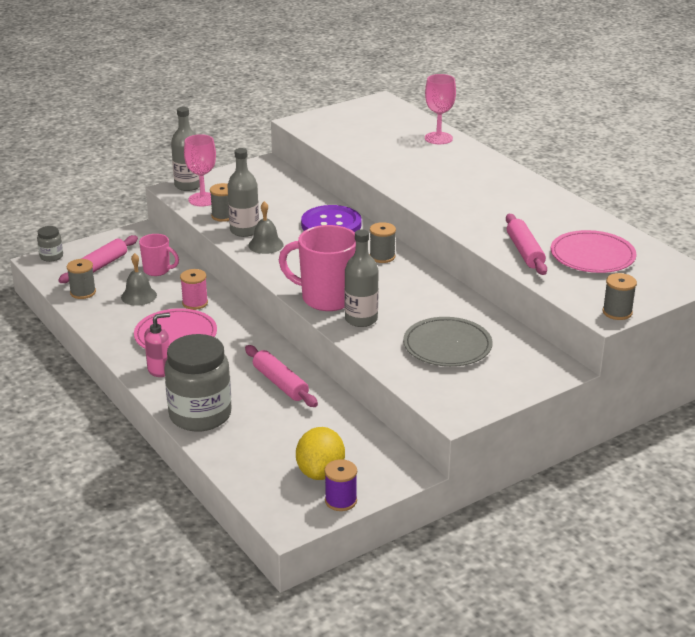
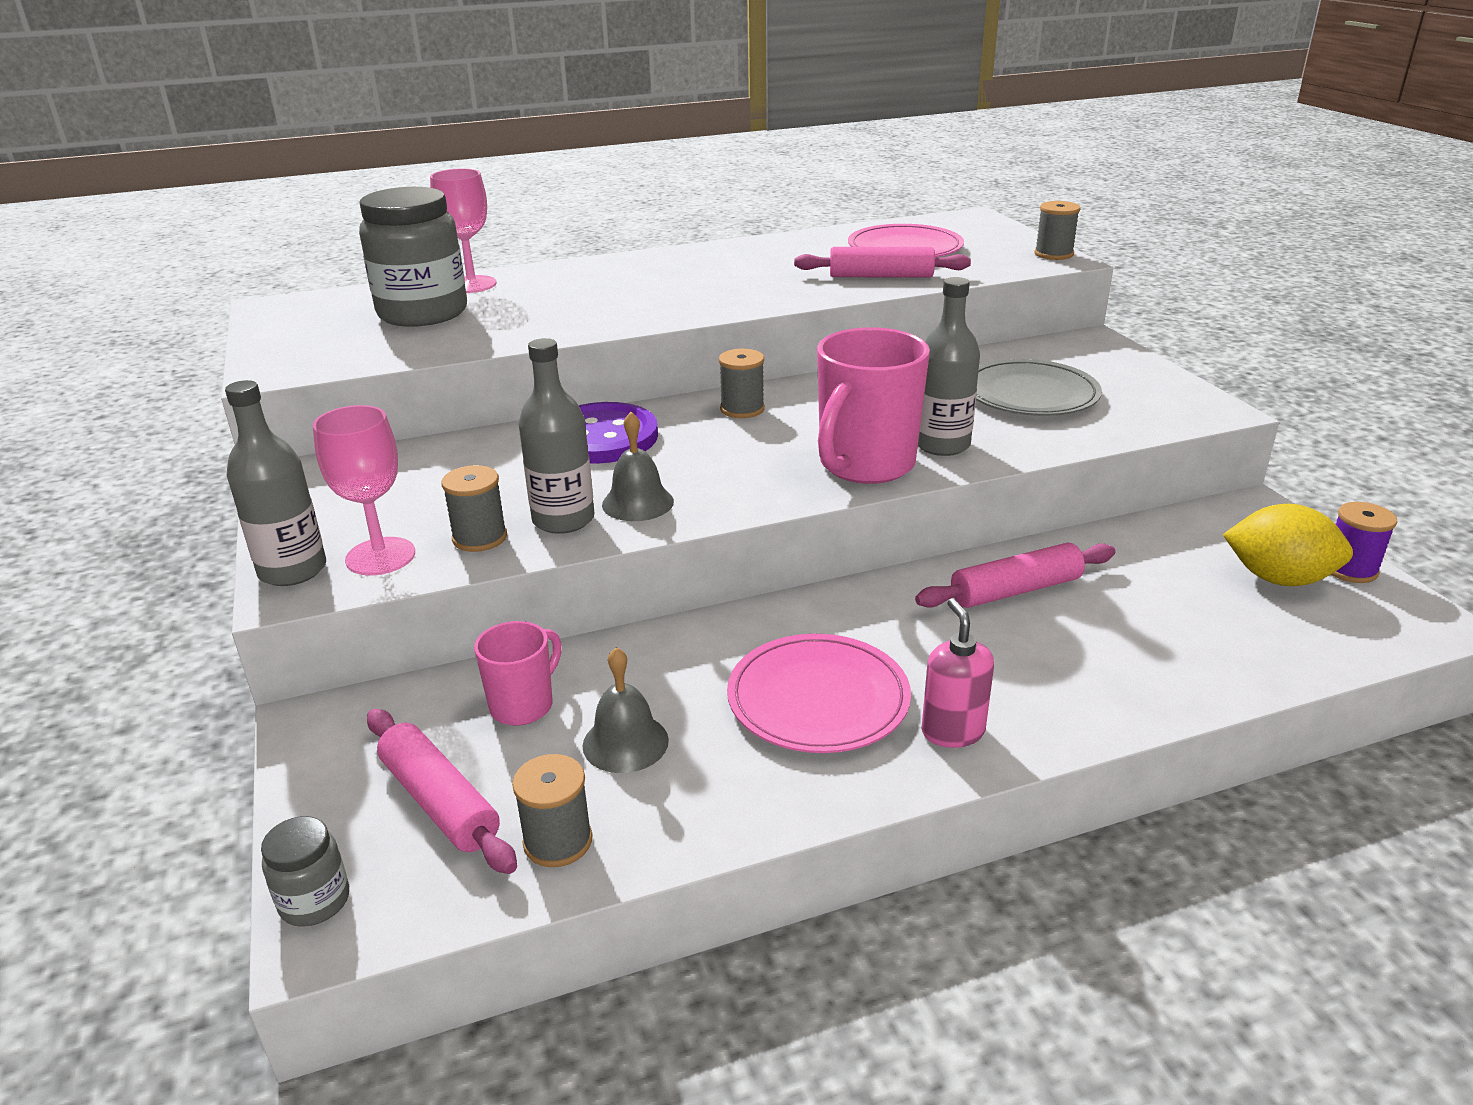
camera: 75 degrees left, 0 degrees up
(195, 303) = (695, 663): pink spool -> none
(200, 415) = (1122, 689): grey jar -> grey jar (423, 313)

